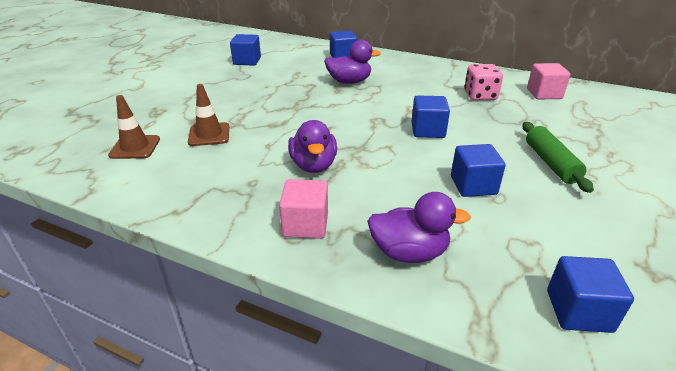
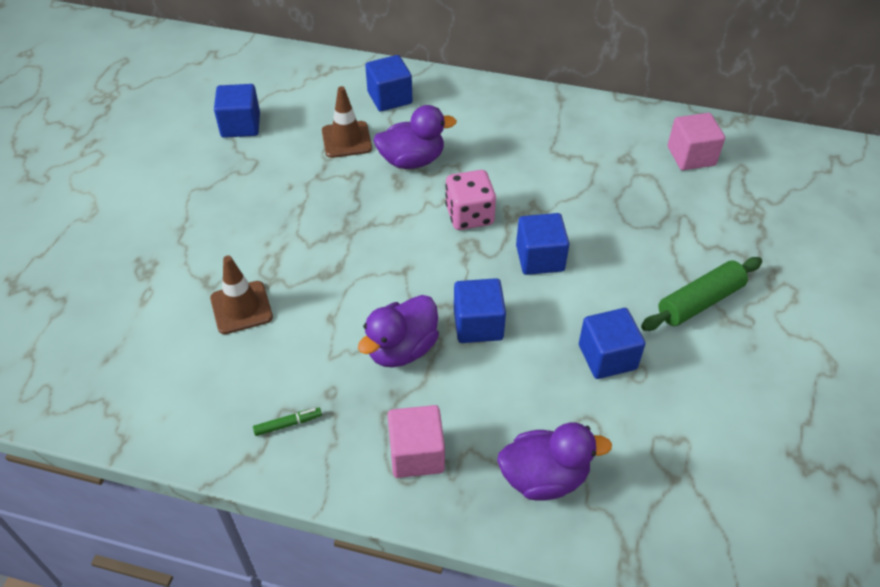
camera: 10 degrees left, 15 degrees up
(135, 147) = (146, 348): brown traffic cone -> brown traffic cone (346, 140)
(213, 196) = (288, 424): none -> green marker
(313, 165) = (402, 349): purple duck -> purple duck turned 60 degrees clockwise
(480, 96) = (603, 171): pink dice -> pink dice (469, 215)
(551, 163) = (699, 302): green rolling pin -> green rolling pin turned 75 degrees clockwise
(578, 311) = (726, 528): blue cube -> blue cube (478, 324)

